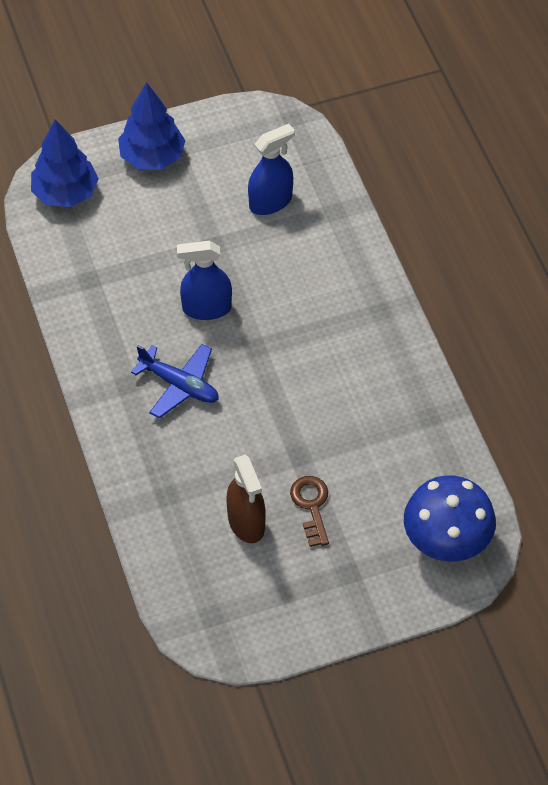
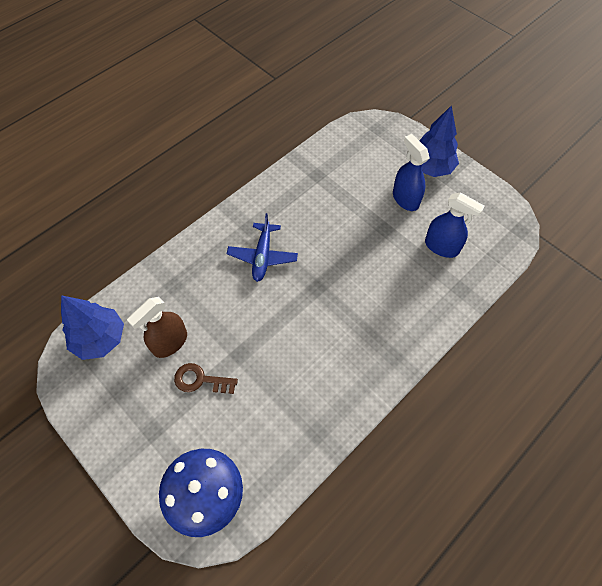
camera: 65 degrees right, 5 degrees up
(65, 193) = (373, 137): blue tree -> blue tree (100, 339)
(206, 308) = (331, 246): blue spray bottle -> blue spray bottle (405, 199)
(311, 506) = (200, 380): brown key -> brown key turned 135 degrees counterclockwise

